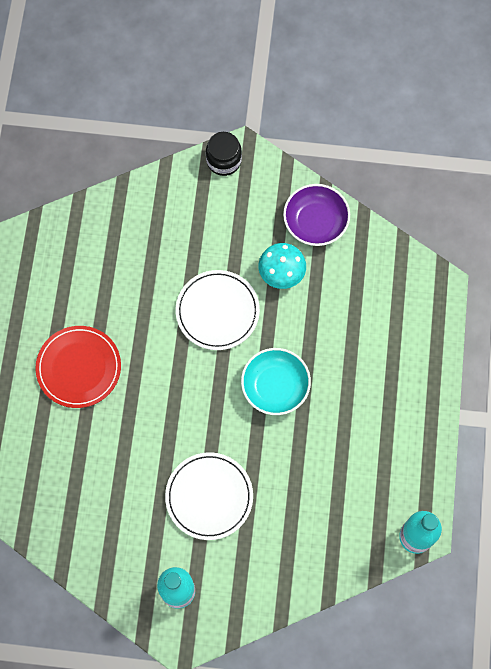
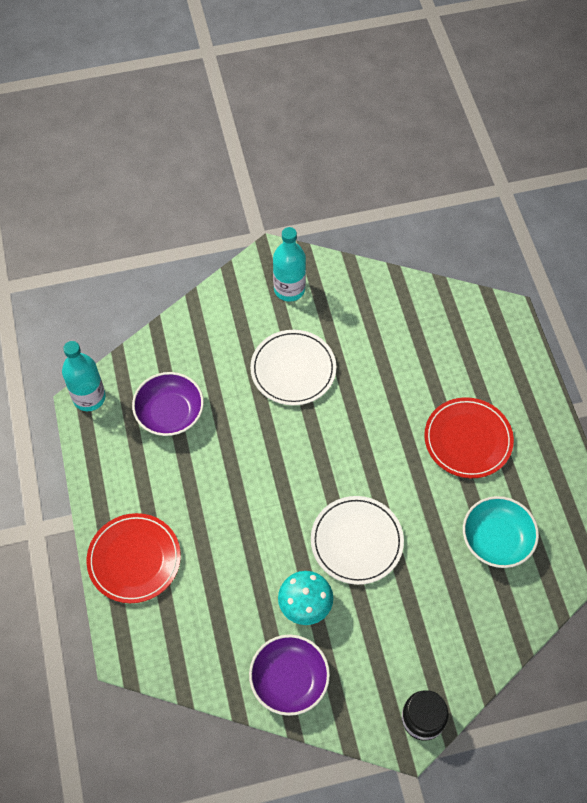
camera: 160 degrees right, 10 degrees down
(275, 386) = (268, 487): turquoise bowl -> turquoise bowl (496, 539)
(342, 492) = (170, 413): none -> purple bowl
(413, 362) = (134, 559): none -> red plate

